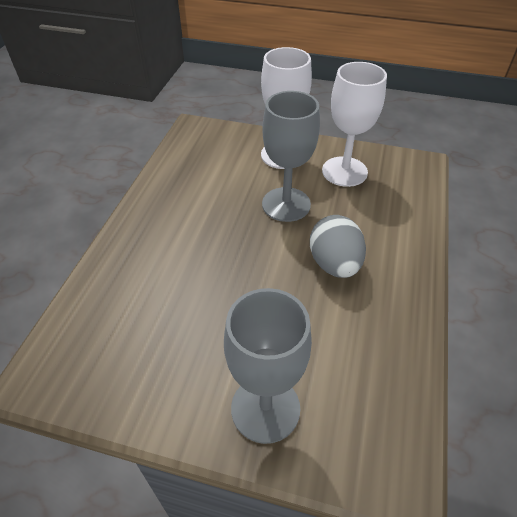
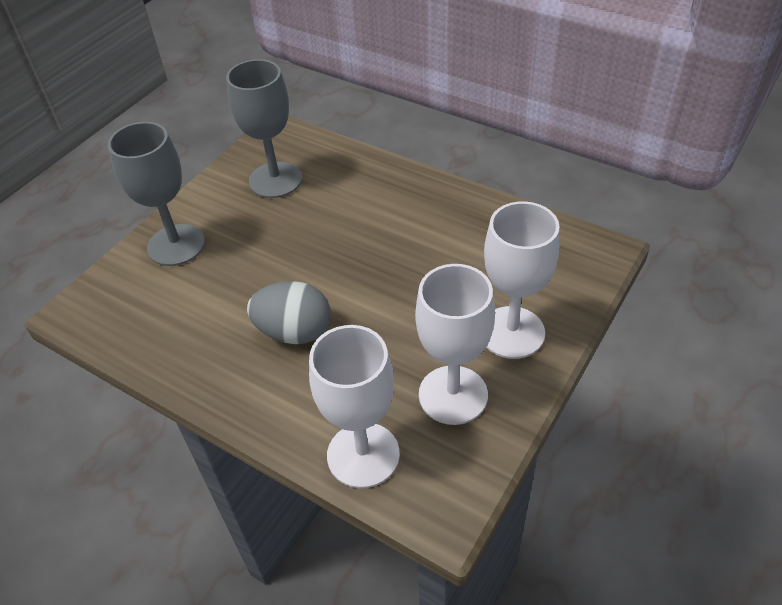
camera: 110 degrees right, 0 degrees up
(286, 204) = (407, 312): grey goblet -> grey goblet (275, 180)
(411, 201) = (363, 455): none -> white goblet

